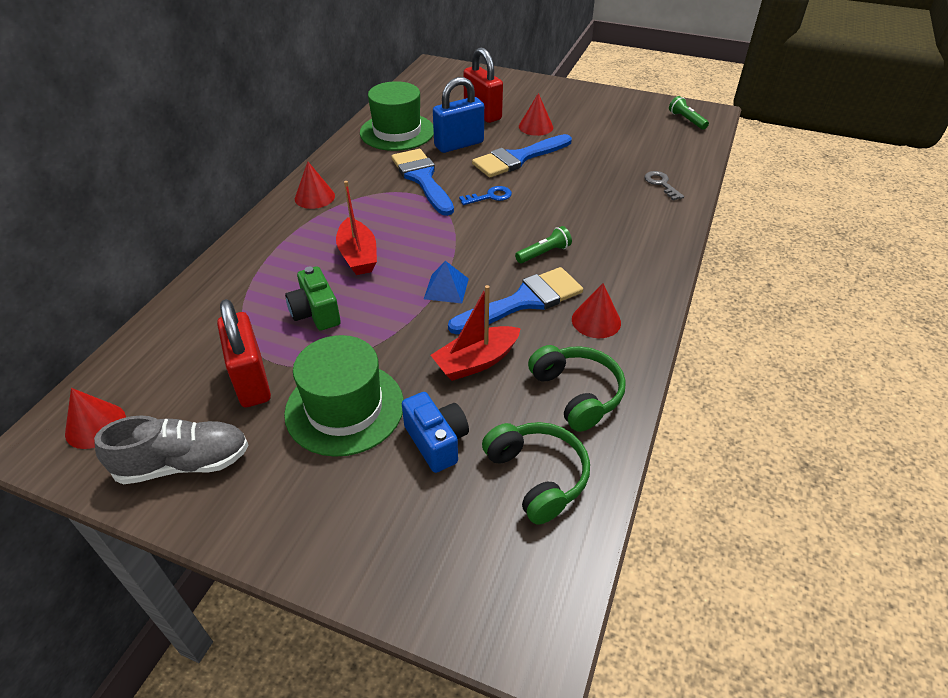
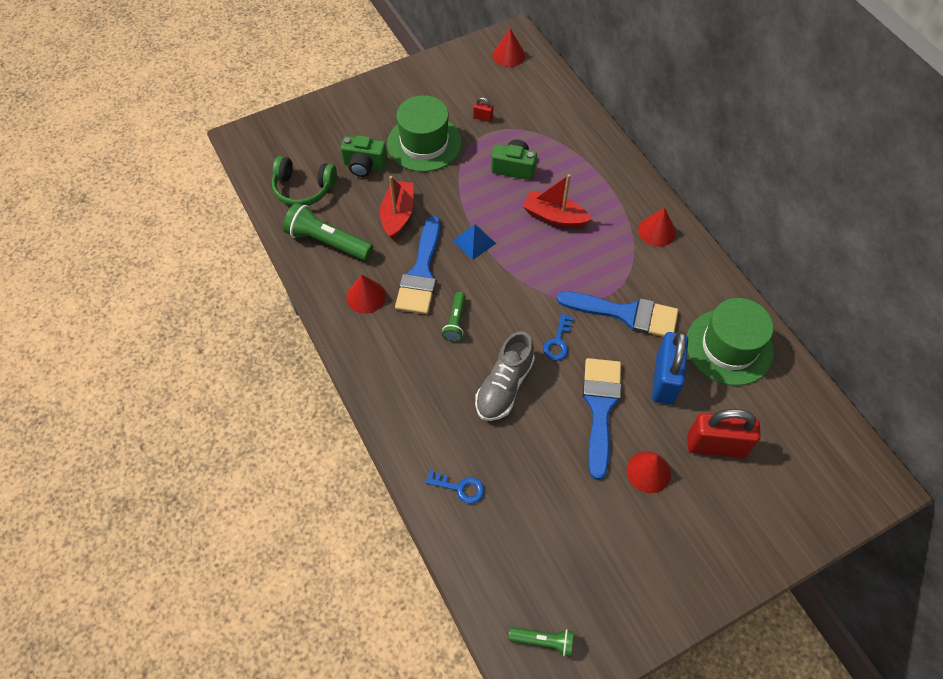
camera: 130 degrees right, 15 degrees up
(184, 463) = (450, 75): grey shoe -> grey shoe (504, 386)
(251, 381) = (483, 118): red padlock -> red padlock, size x0.42
(436, 441) = (364, 165): blue camera -> green camera
(577, 393) = (328, 242): green headphones -> green flashlight
(661, 184) = (460, 487): grey key -> blue key

